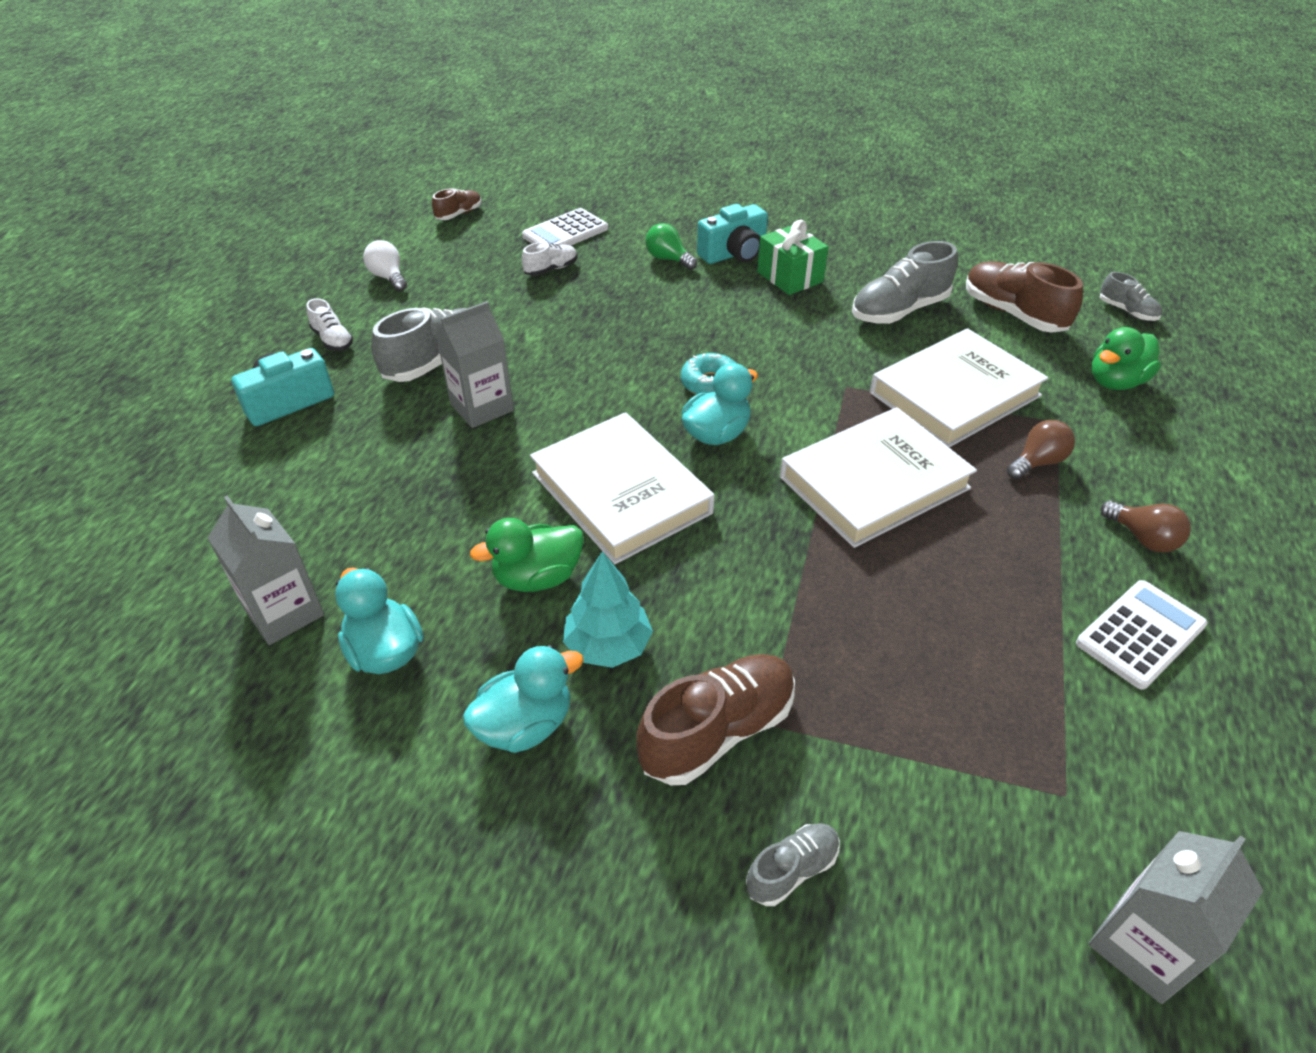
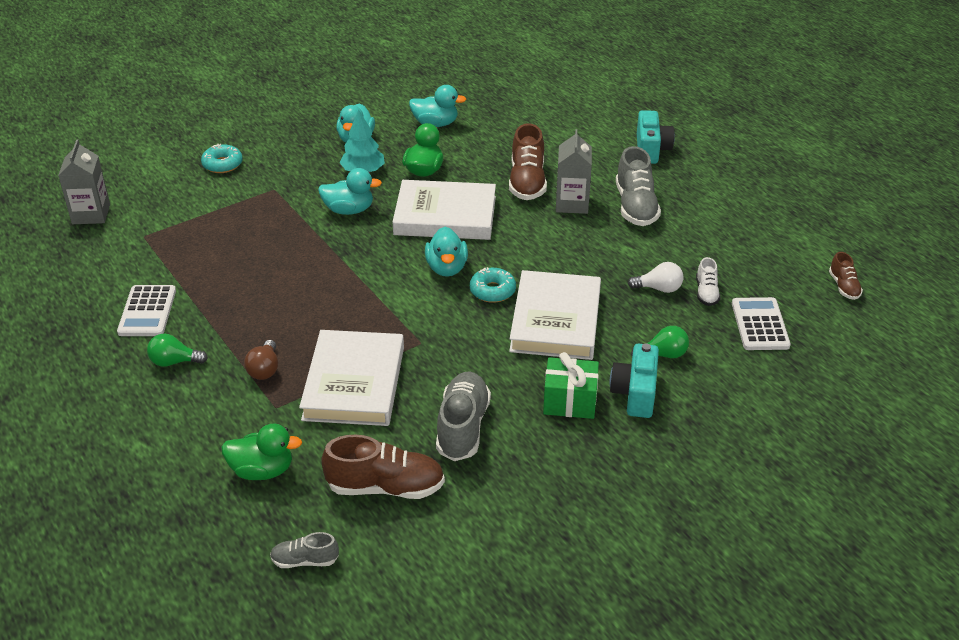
camera: 130 degrees right, 5 degrees down
(284, 612) = (489, 110): grey carton -> none
(332, 340) = (703, 180): white shoe -> none
(388, 277) = (766, 223): white light bulb -> white light bulb (659, 288)
(714, 592) = (349, 210): none -> turquoise duck
(717, 731) = (289, 176): brown shoe -> brown shoe (527, 182)
(791, 870) = (222, 164): grey shoe -> turquoise donut
(874, 483) = (338, 298): white book -> white book (555, 320)
(1115, 382) = (262, 470): green duck -> green duck turned 90 degrees clockwise
(1142, 538) = (174, 362): brown light bulb -> green light bulb

